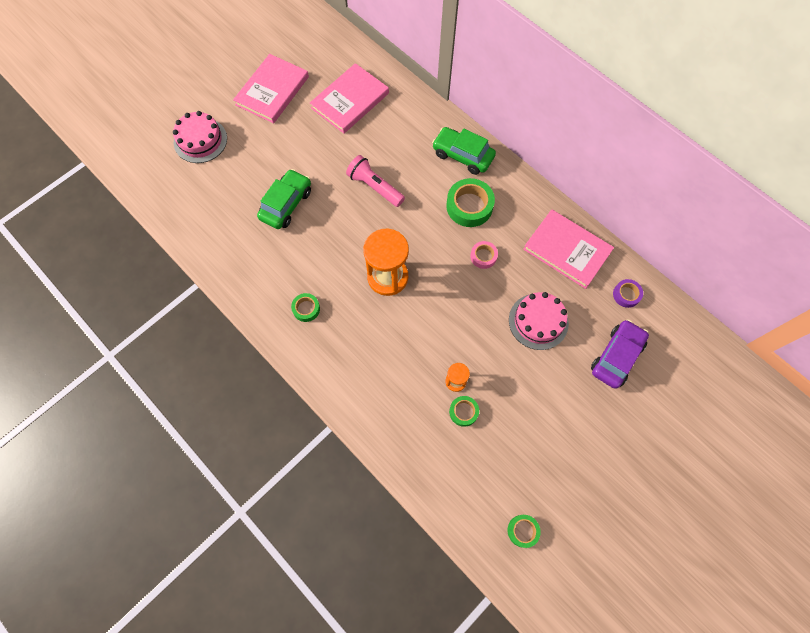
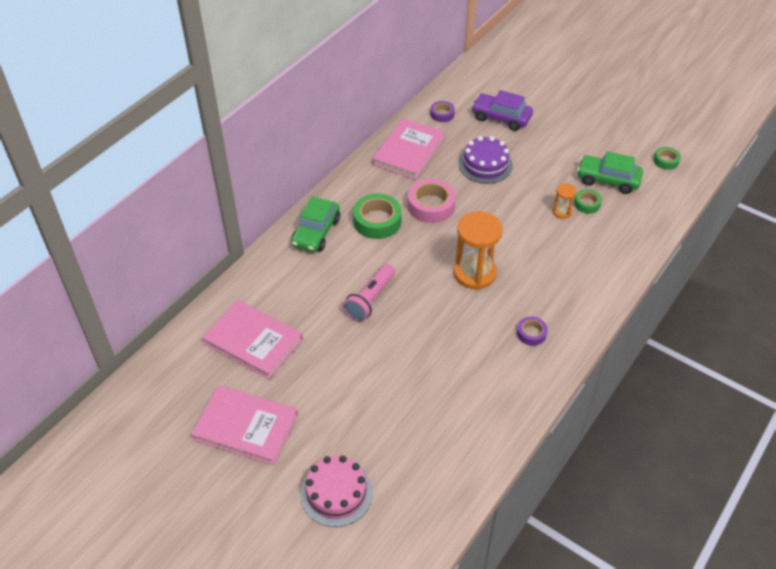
camera: 100 degrees left, 20 degrees down
(286, 204) = (411, 376): green car -> green car (608, 180)
(306, 309) = (531, 333): green tape -> purple tape
(483, 256) = (431, 205): pink tape -> pink tape, size x1.82
(538, 321) = (485, 164): pink cake -> purple cake

